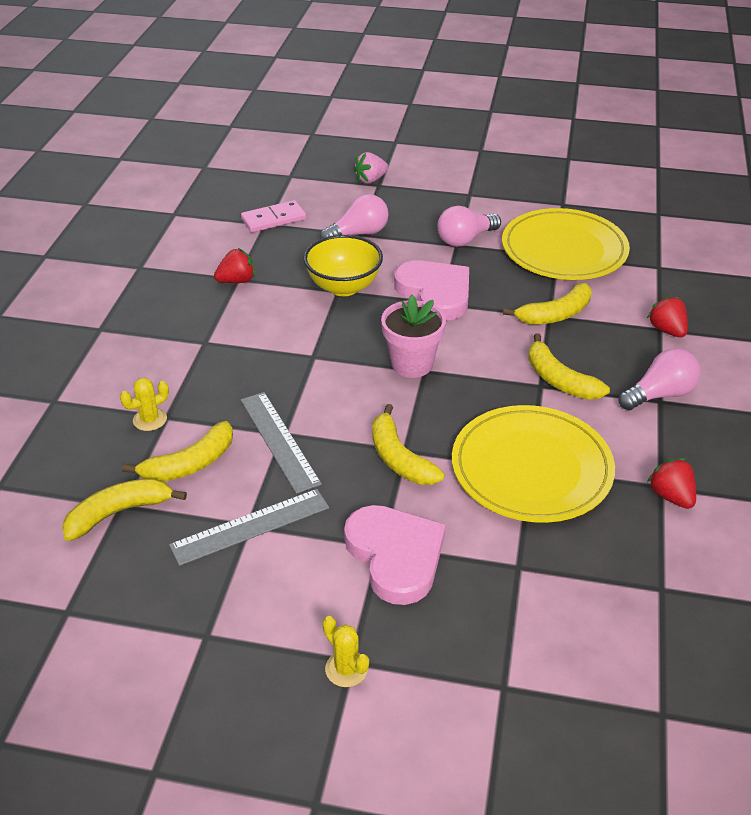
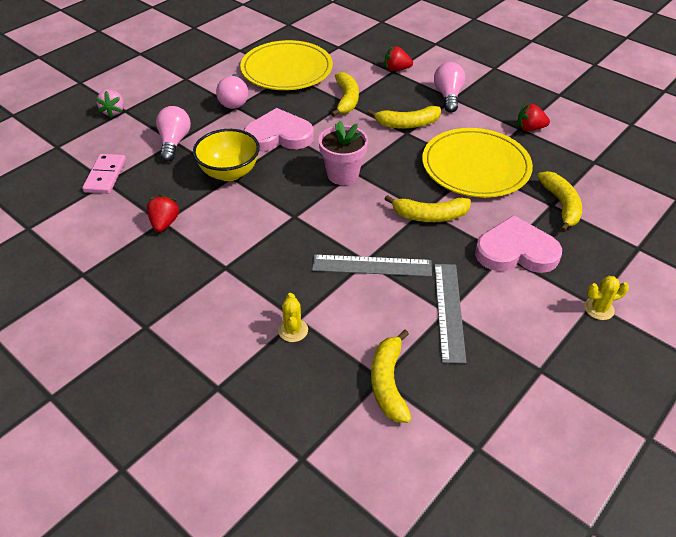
camera: 60 degrees left, 5 degrees up
(190, 464) = (362, 322): yellow banana -> yellow banana (561, 205)

